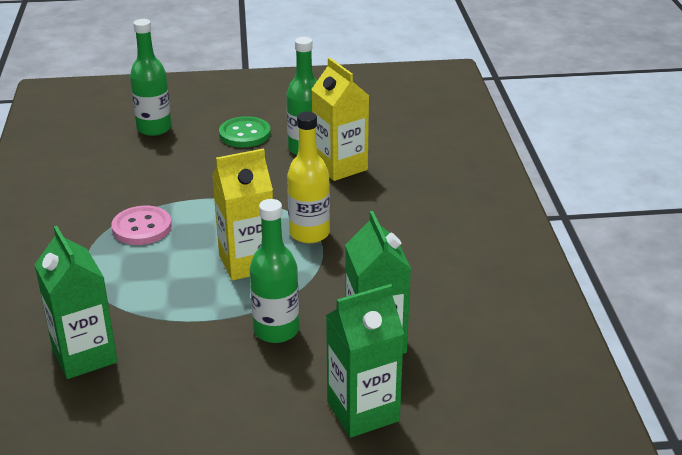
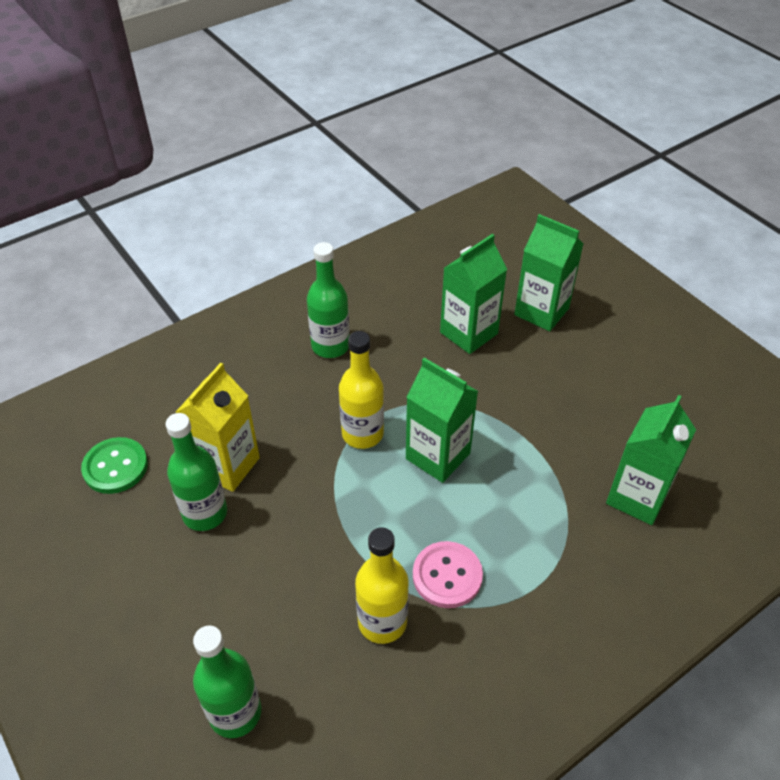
camera: 120 degrees left, 15 degrees up
(143, 191) = (382, 622): none -> yellow bottle
(245, 134) = (199, 594): green button -> green button (115, 467)
(247, 263) = (438, 456): yellow carton -> green carton
(276, 330) = (505, 392): green bottle -> green bottle (330, 346)

